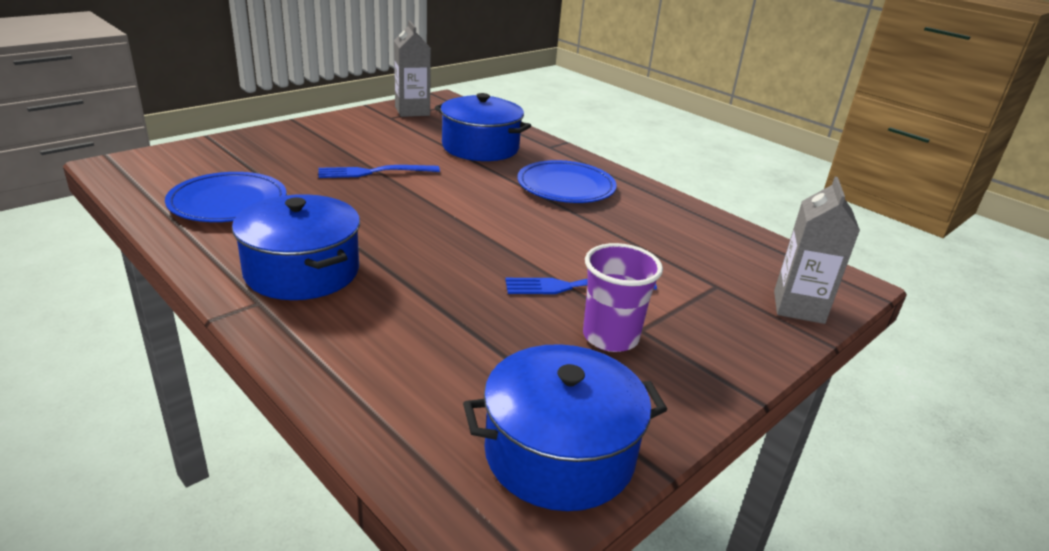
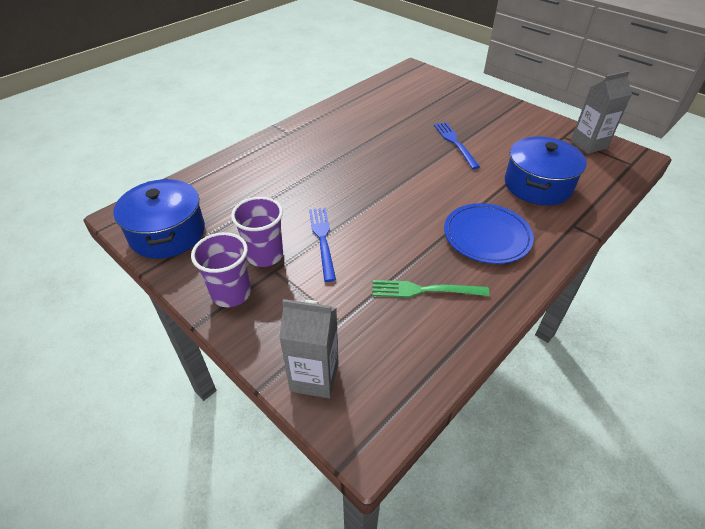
camera: 90 degrees right, 15 degrees up
(228, 202) = (386, 105): blue plate -> none
(302, 271) = (319, 139): blue pot -> none
(655, 231) = (424, 290): none -> green fork
(694, 369) = (231, 293): none -> purple cup

